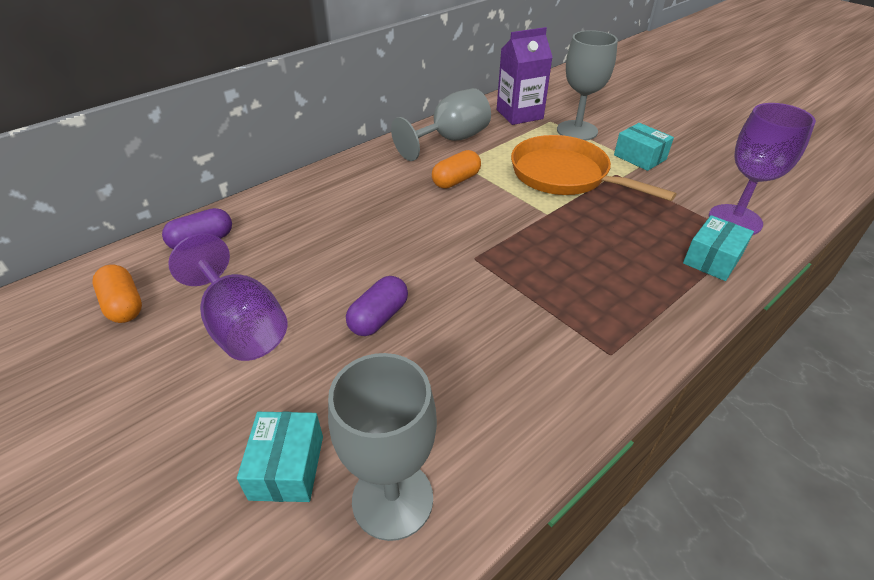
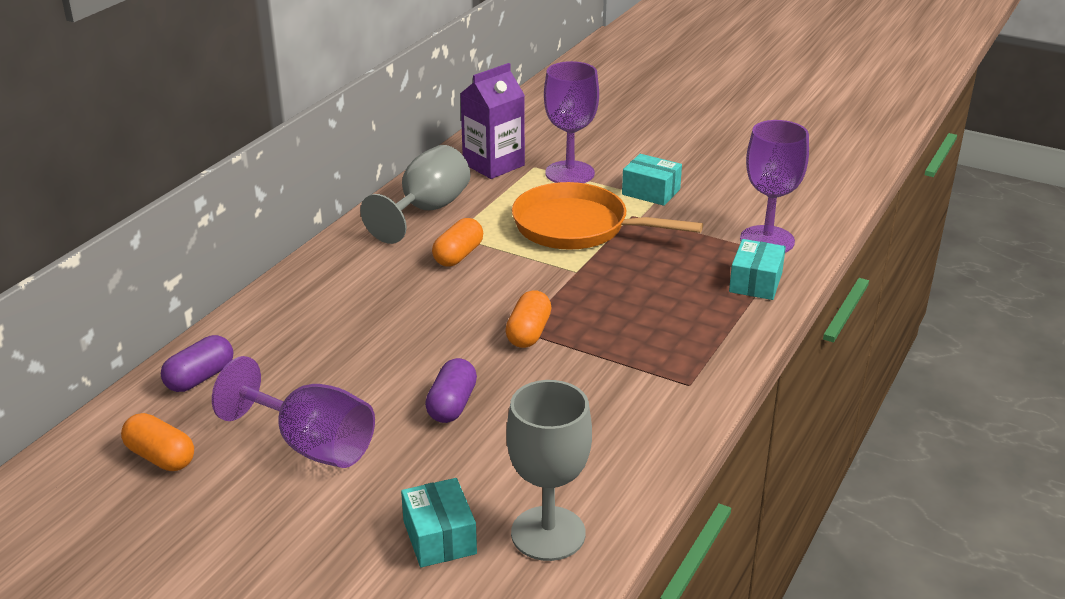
camera: 20 degrees left, 10 degrees down
(480, 262) = (528, 333): none -> orange capsule
(577, 131) = (570, 173): grey goblet -> purple goblet

